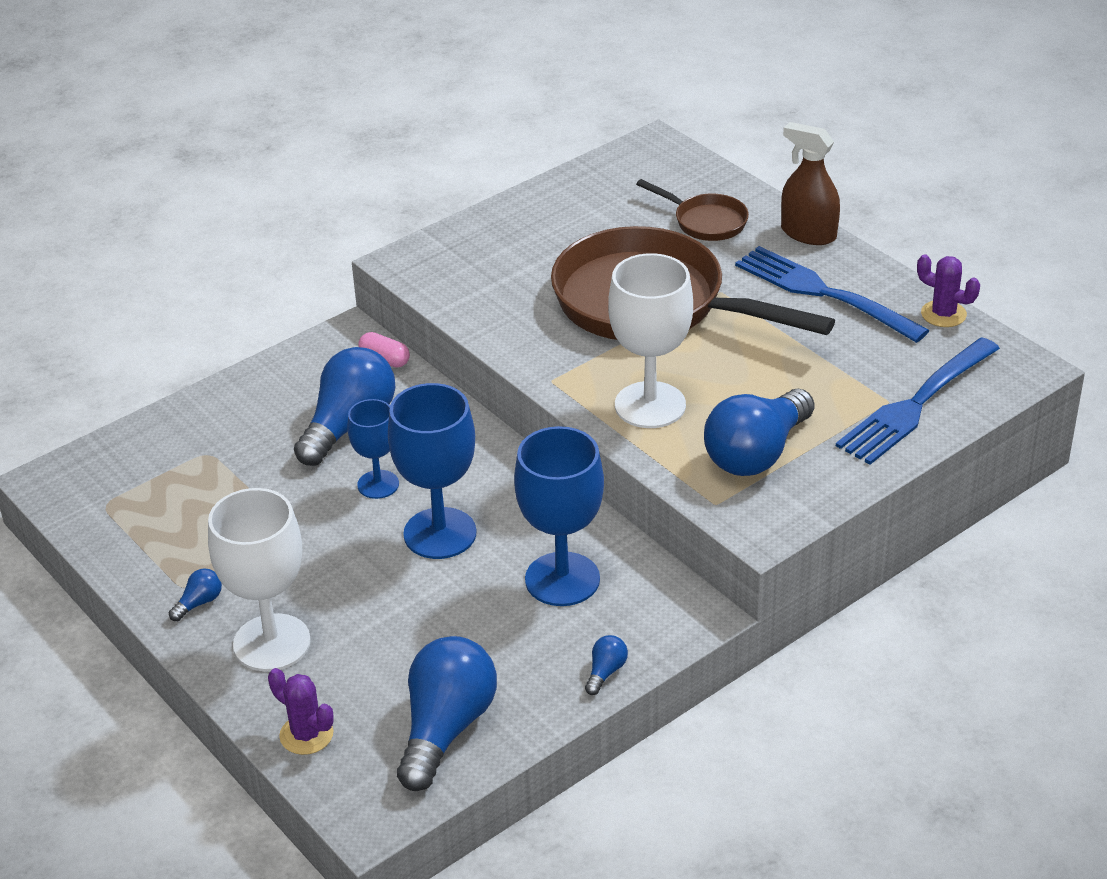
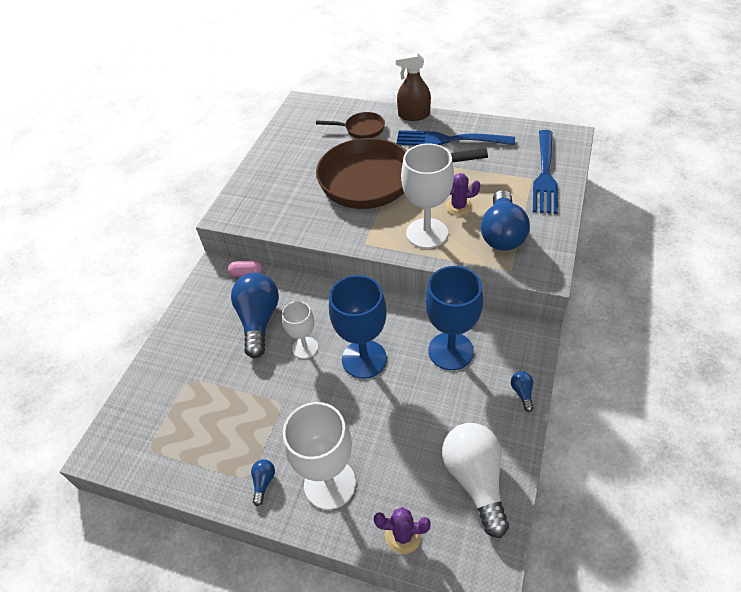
camera: 30 degrees left, 10 degrees up
(378, 484) = (305, 348): blue goblet -> white goblet
(446, 728) = (475, 479): blue light bulb -> white light bulb
(943, 314) = (510, 127): purple cactus -> purple cactus (458, 206)

